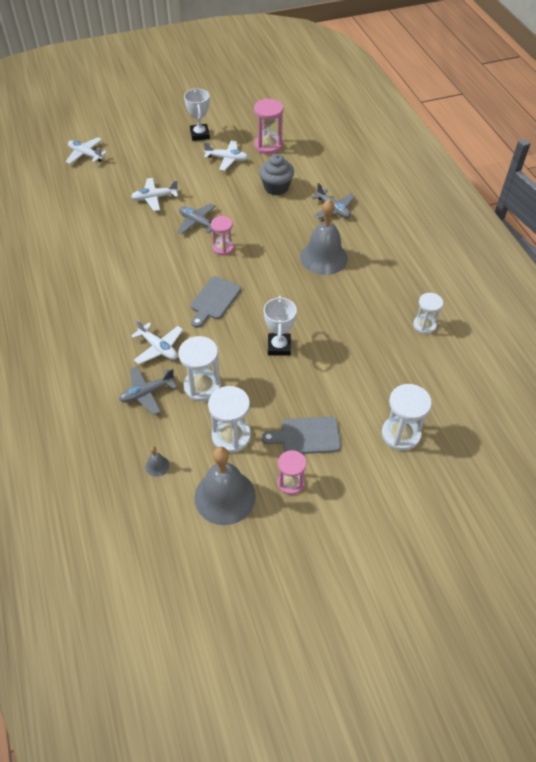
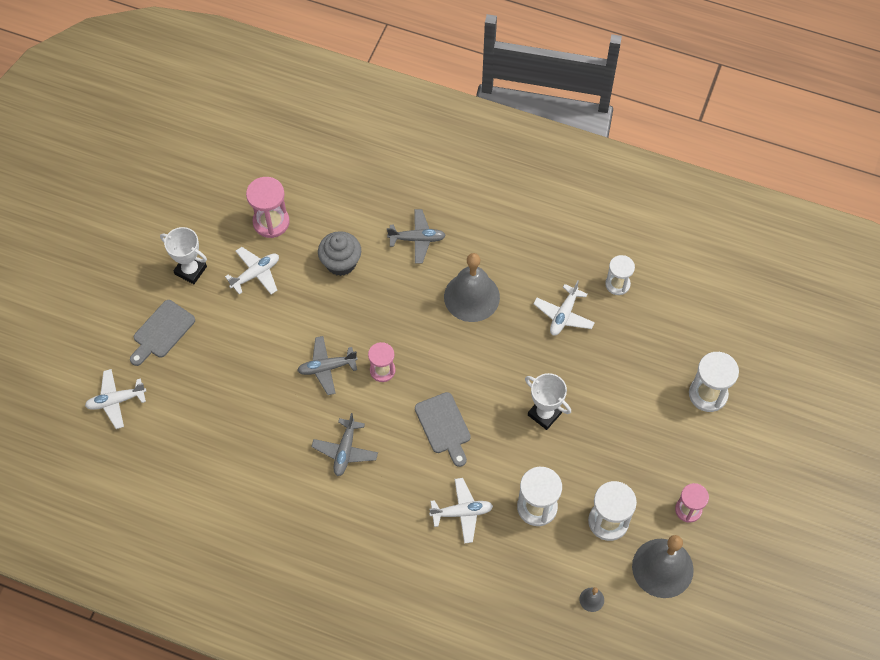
camera: 50 degrees left, 10 degrees up
(147, 393) = (507, 557): grey plane -> grey plane (345, 451)
(155, 198) = (253, 381): white plane -> white plane (563, 315)
(306, 436) = (654, 464): grey cutting board -> grey cutting board (162, 332)

